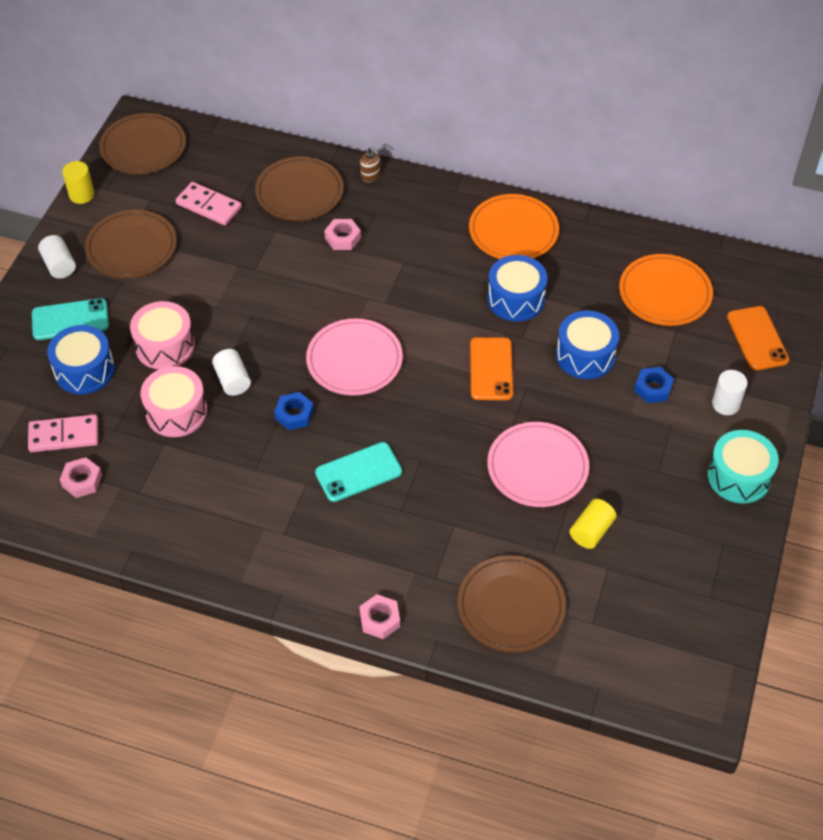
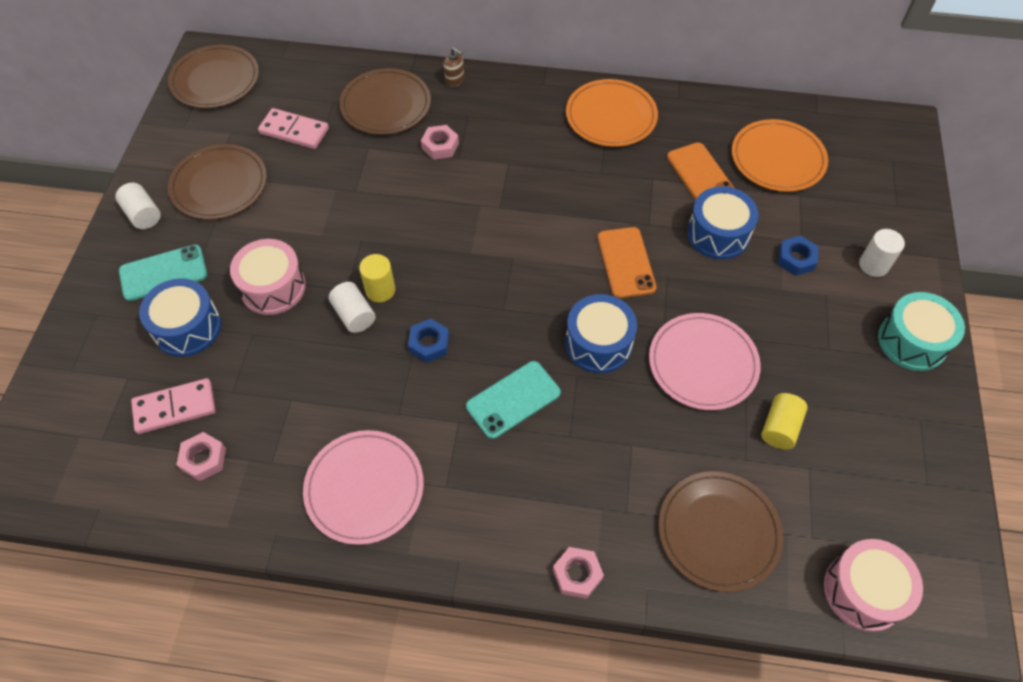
camera: 10 degrees left, 5 degrees up
(81, 195) = (157, 137): yellow cylinder -> yellow cylinder (380, 290)
(176, 412) = (298, 360): pink drum -> pink drum (863, 591)
(354, 360) = (480, 273): pink plate -> pink plate (364, 488)
(516, 299) = (631, 185): blue drum -> blue drum (598, 343)
(757, 338) = (882, 192): orange phone -> orange phone (700, 175)

